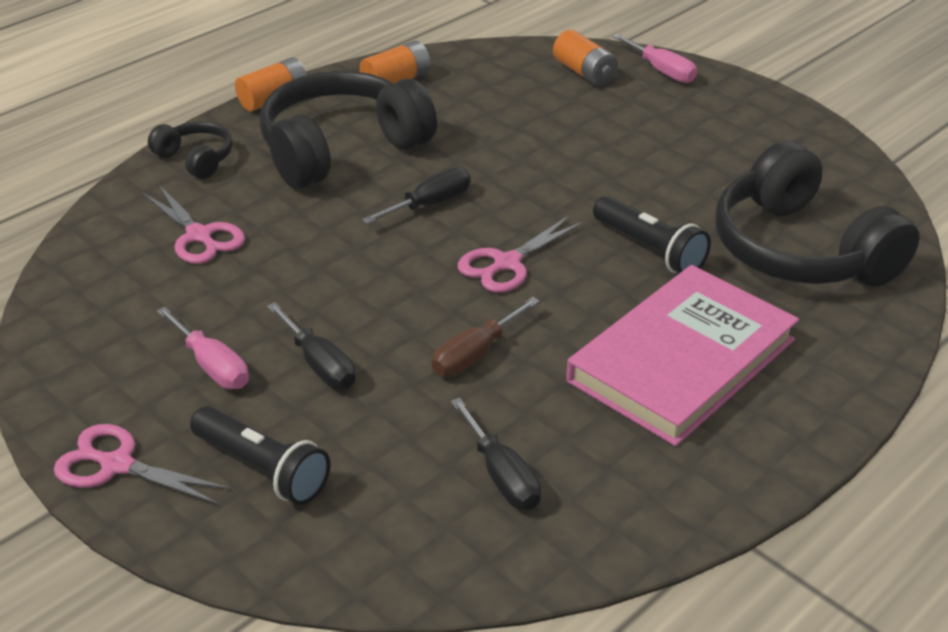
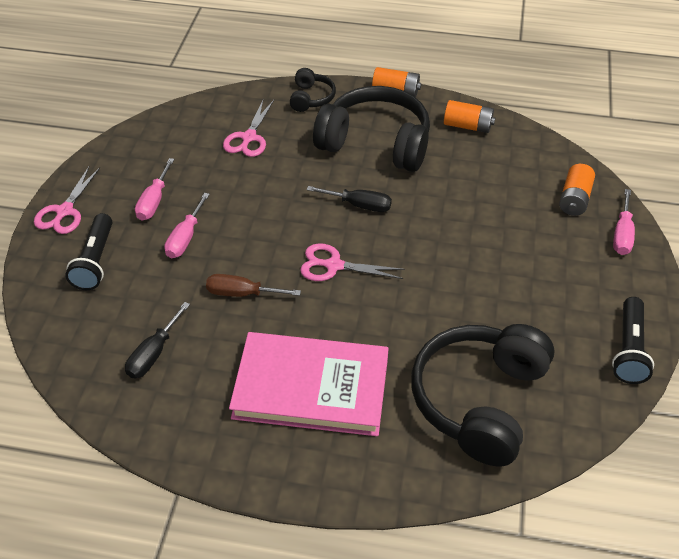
camera: 55 degrees right, 10 degrees up
(117, 465) = (64, 211): pink scissors -> pink scissors turned 150 degrees counterclockwise
(319, 364) = (185, 238): black screwdriver -> pink screwdriver
(649, 250) = (407, 323): black flashlight -> black flashlight (629, 349)

